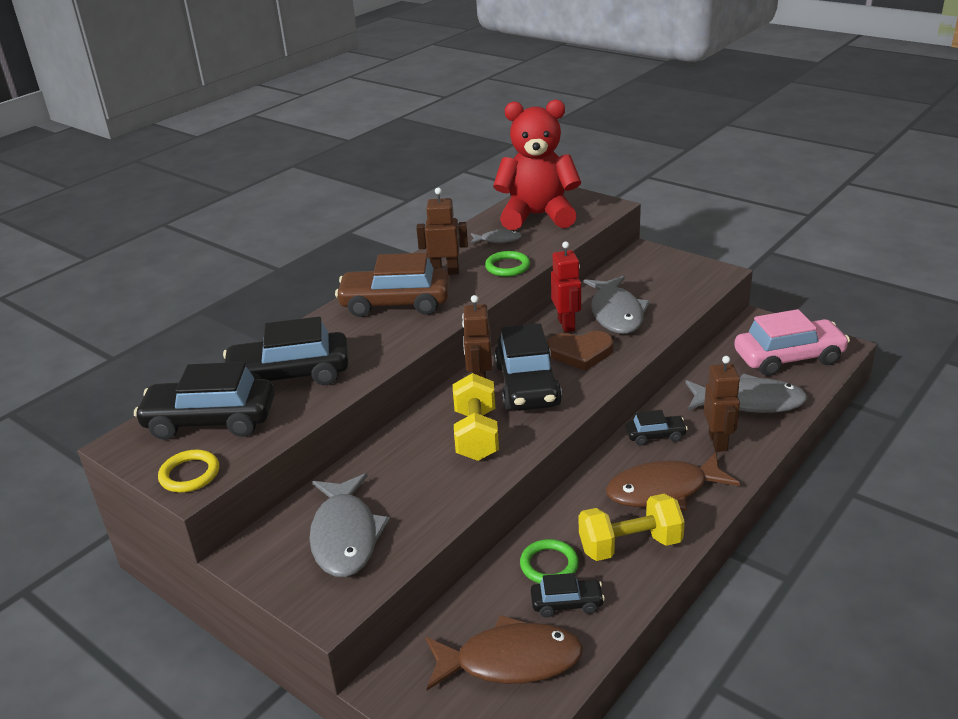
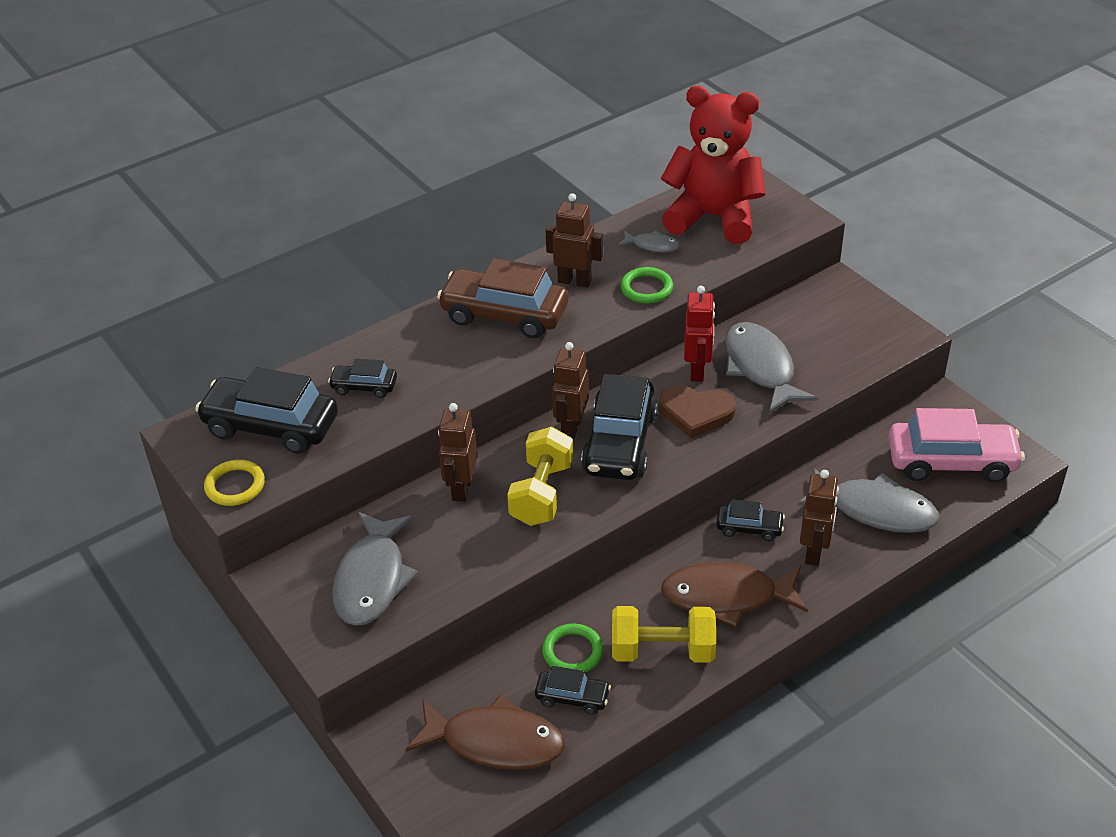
camera: 15 degrees right, 10 degrees up
(289, 375) = (364, 387): black car -> black car, size x0.50
(401, 446) = (461, 489): none -> brown robot
(616, 313) = (760, 368): grey fish -> grey fish turned 150 degrees clockwise

